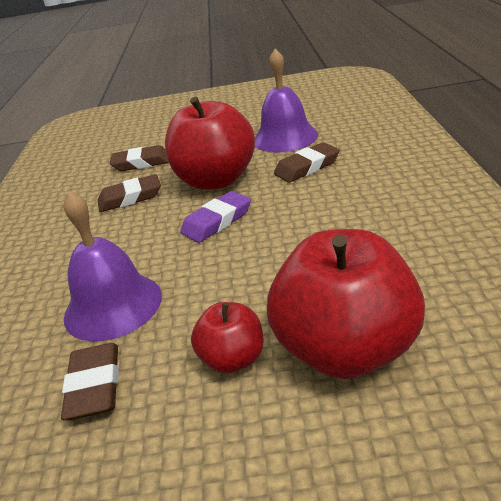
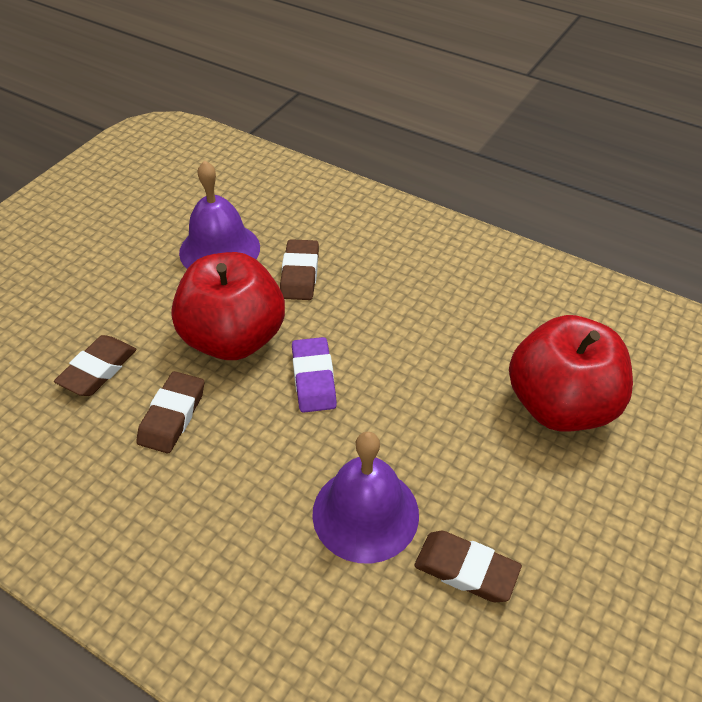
camera: 60 degrees left, 15 degrees up
(233, 359) = (514, 468): red apple -> none

